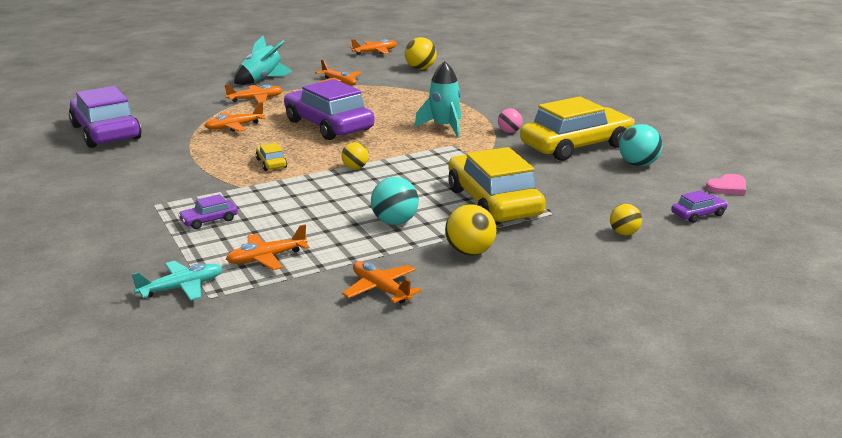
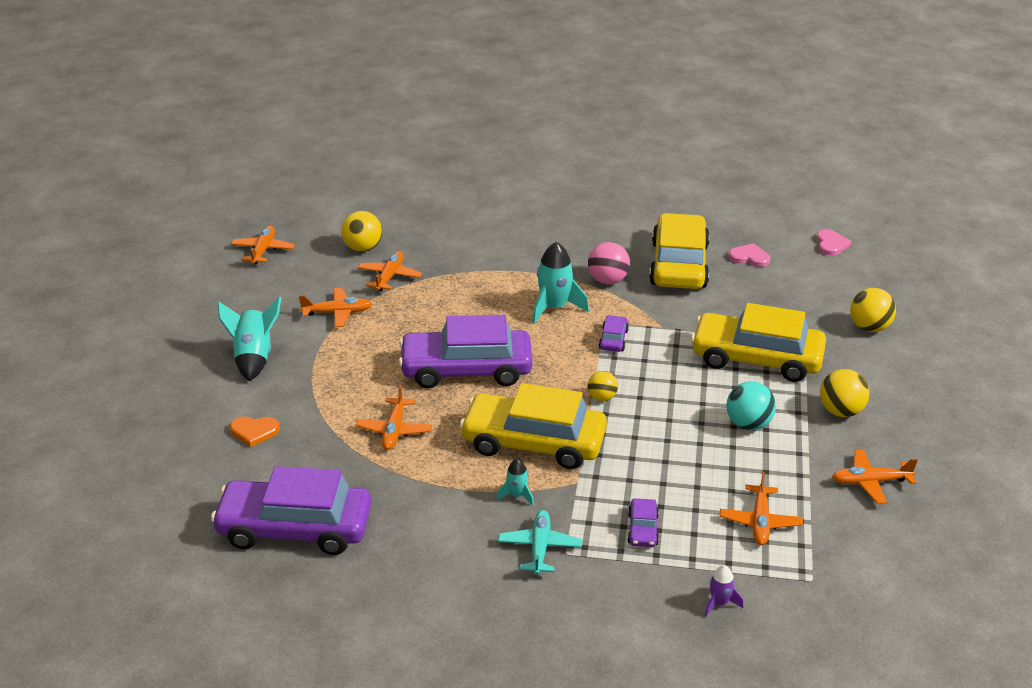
camera: 55 degrees left, 10 degrees up
(144, 269) = (719, 603): none -> purple rocket
(182, 288) = (780, 591): turquoise plane -> turquoise plane (540, 548)
(189, 99) = (254, 431): none -> orange heart
(204, 174) = (517, 495): none -> turquoise rocket
(256, 99) = (319, 385): orange plane -> orange plane (389, 277)
(271, 163) = (534, 442): yellow car -> yellow car, size x2.41
(509, 132) = (608, 280): pink ball -> pink ball, size x1.56
(624, 233) = (869, 327): yellow ball -> yellow ball, size x1.56
(638, 164) = (749, 257): turquoise ball -> pink heart
(698, 214) = (866, 281): purple car -> purple car (613, 339)

